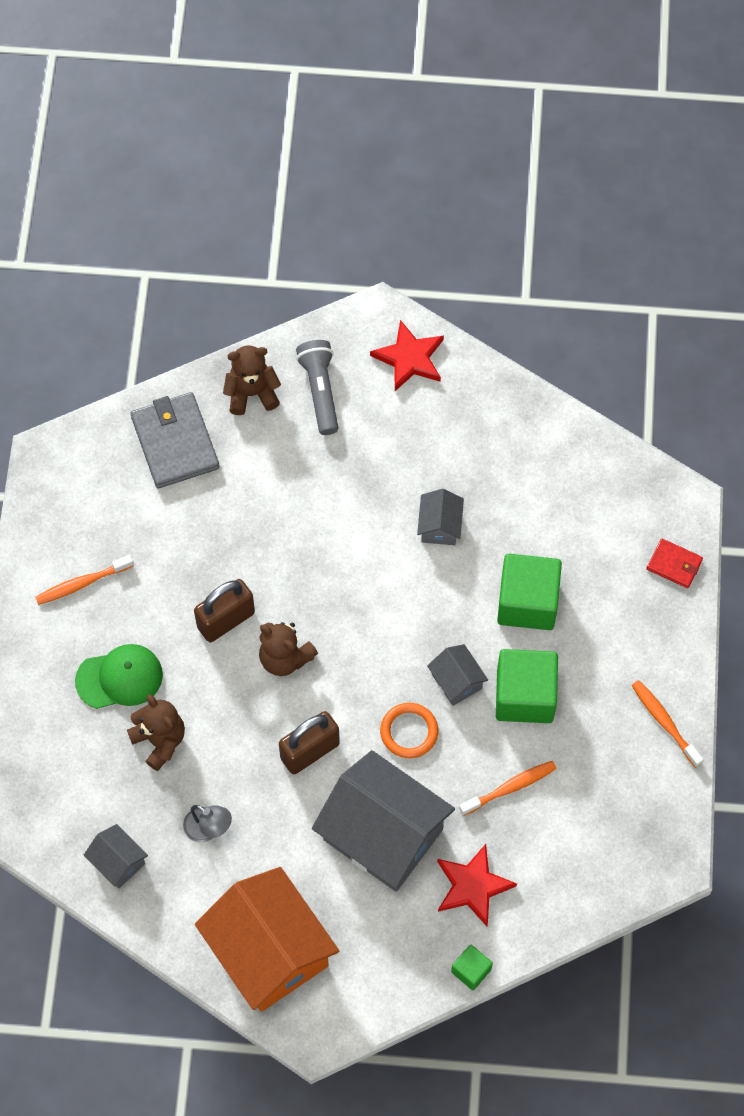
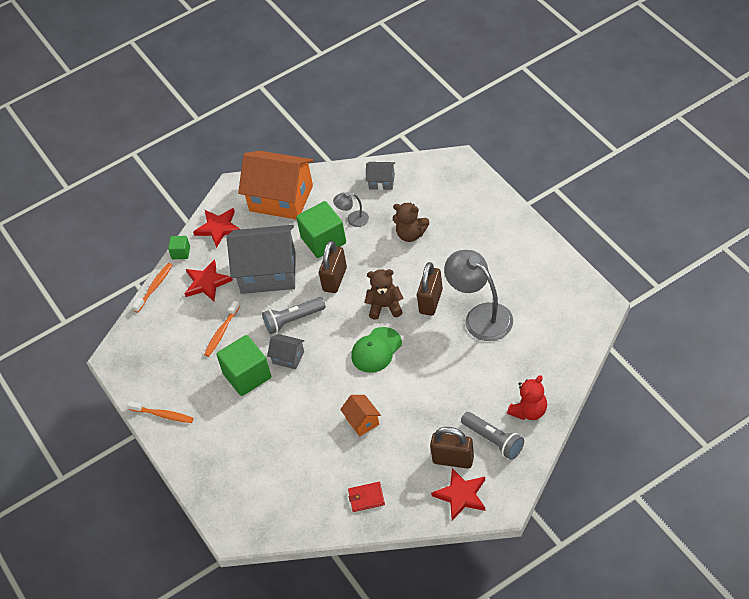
camera: 150 degrees right, 15 degrees down
(82, 583) = (518, 266): orange toothbrush -> orange toothbrush (155, 287)
(119, 678) = (456, 243): green cap -> green cap (376, 350)
(175, 442) = (543, 358): grey wallet -> none
(189, 551) = (481, 316): none -> grey lamp
(252, 393) = (529, 411): brown teddy bear -> red teddy bear
(382, 403) = (453, 460): none -> brown padlock
(390, 971) = (218, 228): none -> red star
(409, 732) = (293, 320): orange ring -> grey flashlight
(440, 526) = (362, 421): grey house -> orange house
(527, 602) = (282, 419): green cube -> green cube (323, 240)
(674, 564) = (215, 496): red wallet -> red wallet (366, 498)

